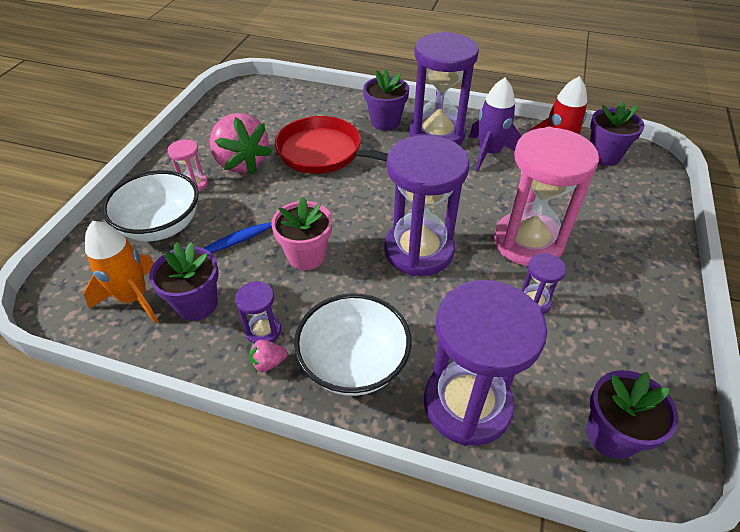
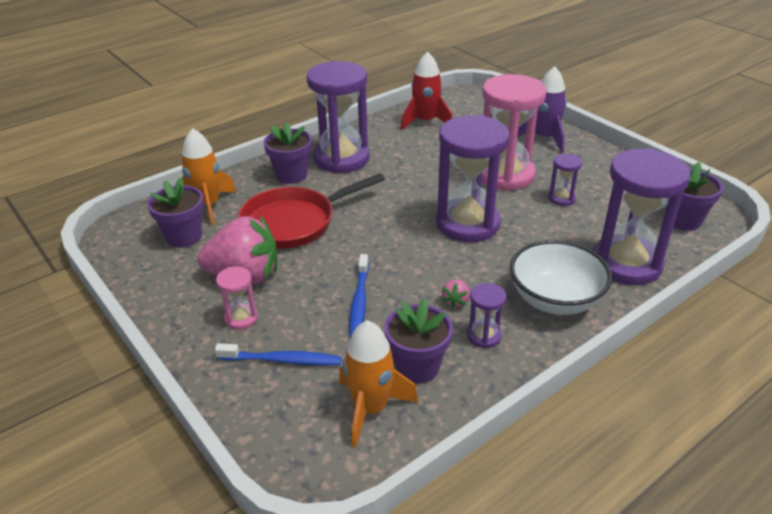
camera: 55 degrees left, 10 degrees down
(161, 226) = (282, 360): white bowl -> blue toothbrush
(268, 363) = (521, 345): pink strawberry -> pink strawberry (455, 301)
(306, 256) = (418, 282): pink flower pot -> none
(307, 106) = (208, 206): none -> orange rocket
(489, 153) = (394, 147): purple rocket -> purple rocket (544, 138)
(604, 156) = (451, 107): purple flower pot -> purple flower pot (184, 237)

